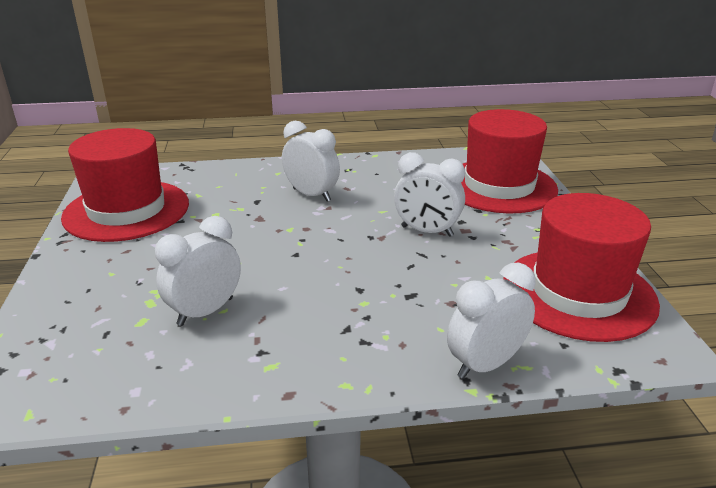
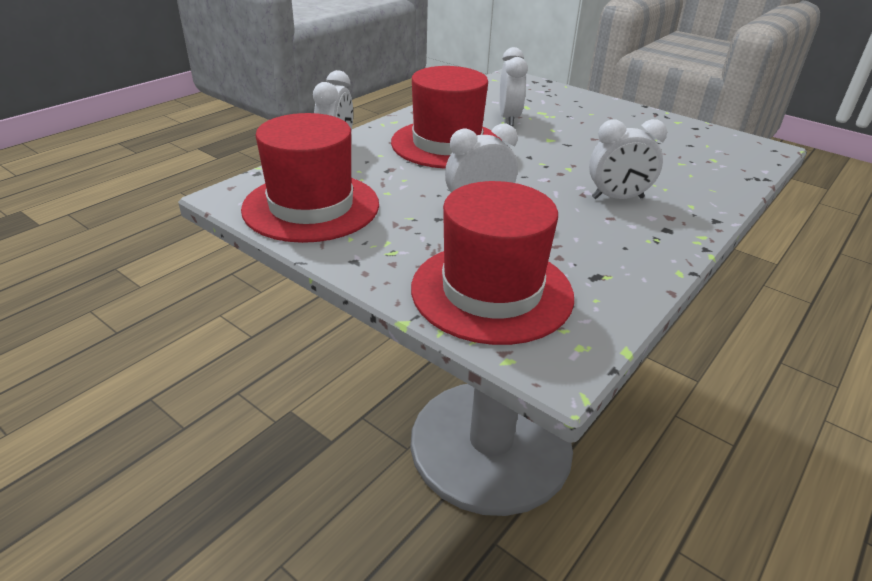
camera: 135 degrees right, 5 degrees up
(127, 210) = (682, 137): red hat -> red hat (447, 144)

